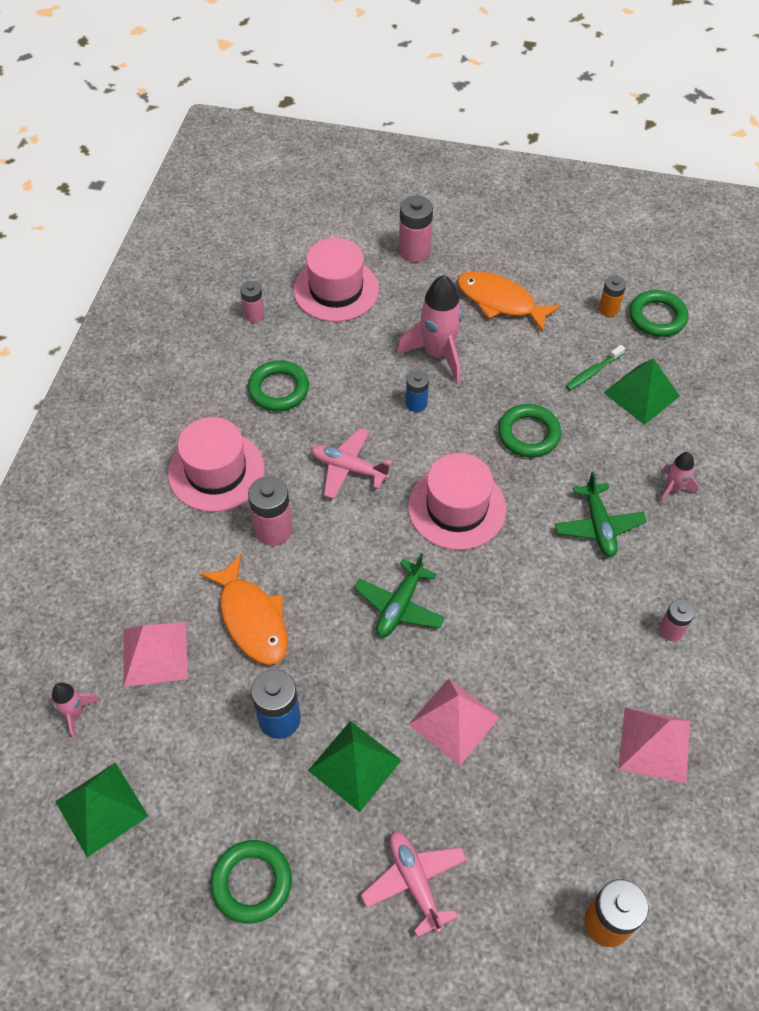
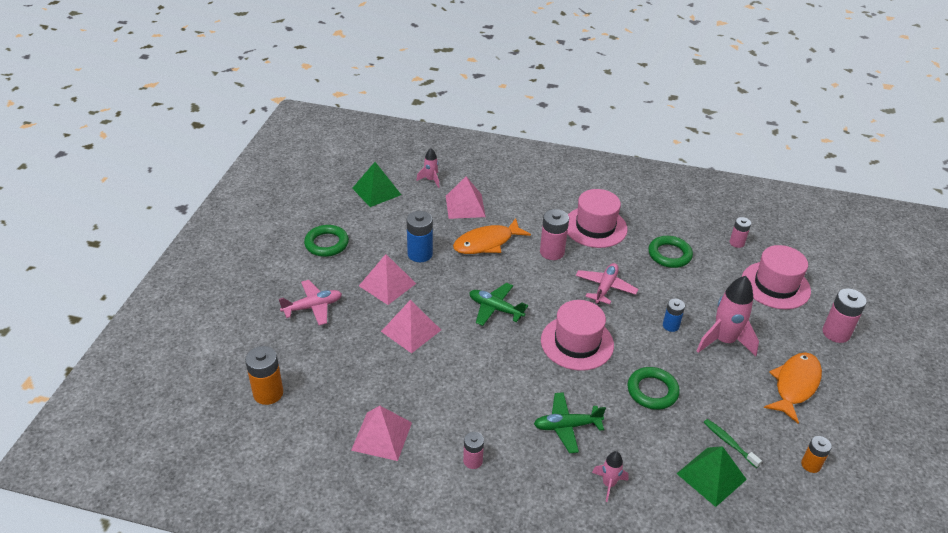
camera: 90 degrees right, 15 degrees down
(354, 765) = (387, 284): green pyramid -> pink pyramid
(657, 317) = (812, 504): green ring -> none

